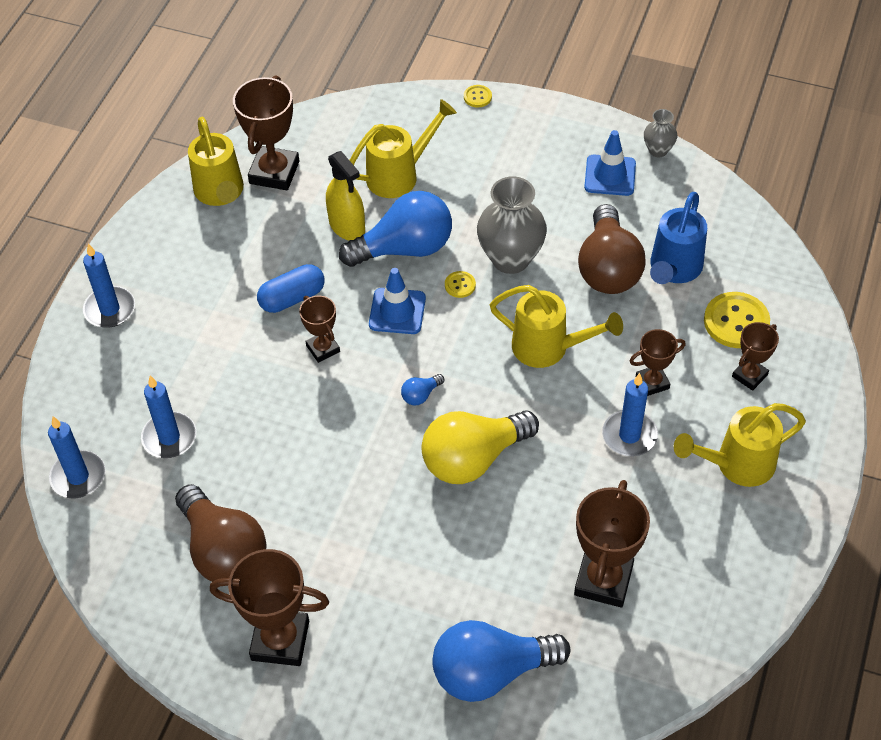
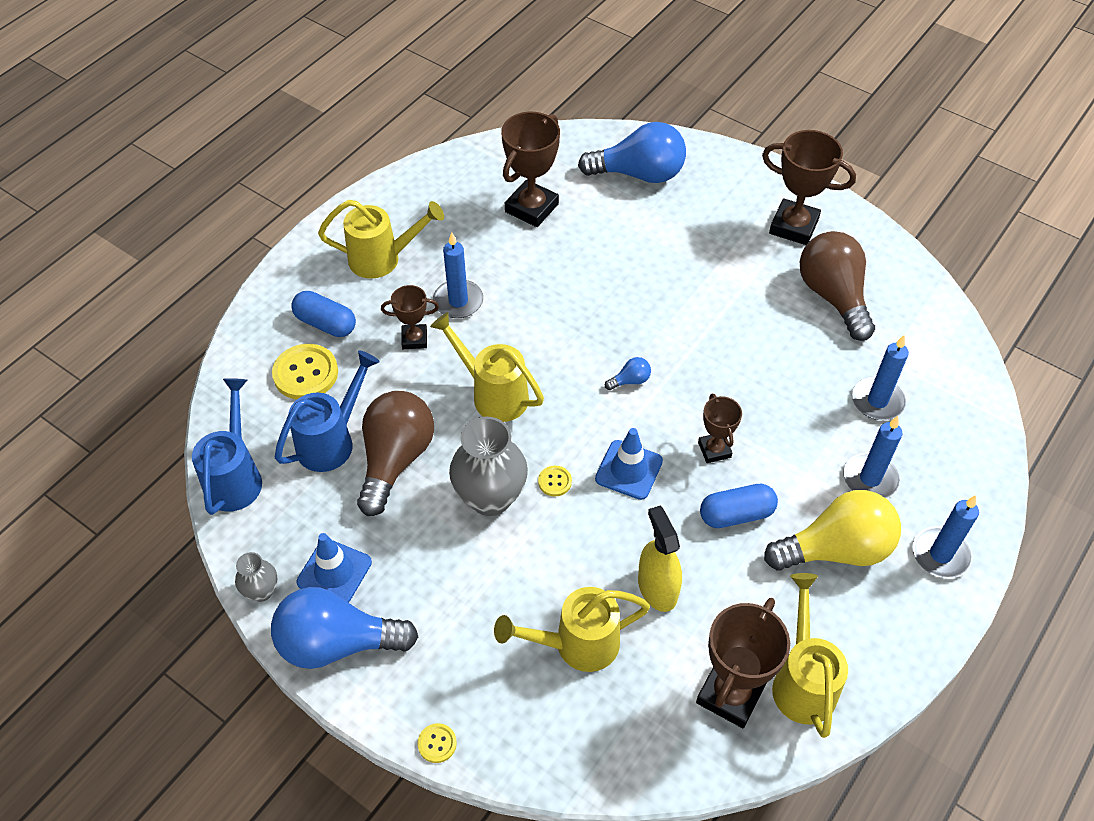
camera: 165 degrees left, 0 degrees up
(78, 477) = (965, 386): blue candle -> blue candle (870, 478)
(405, 248) = (599, 541): blue light bulb -> blue light bulb (337, 643)
(473, 459) = (600, 316): yellow light bulb -> yellow light bulb (836, 549)
(736, 221) = (235, 477): none -> blue watering can
(749, 376) = (326, 323): brown trophy -> blue capsule

